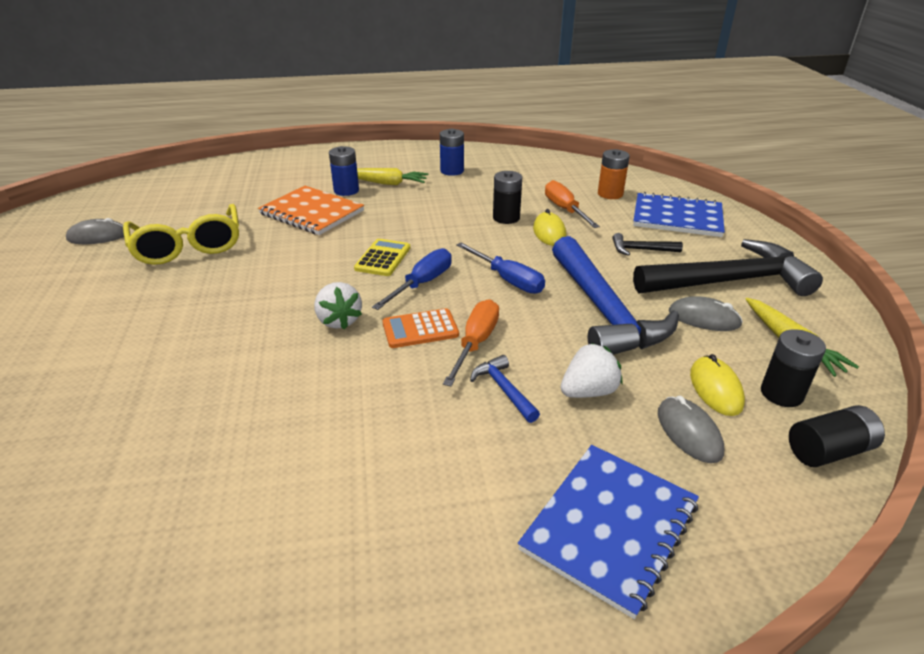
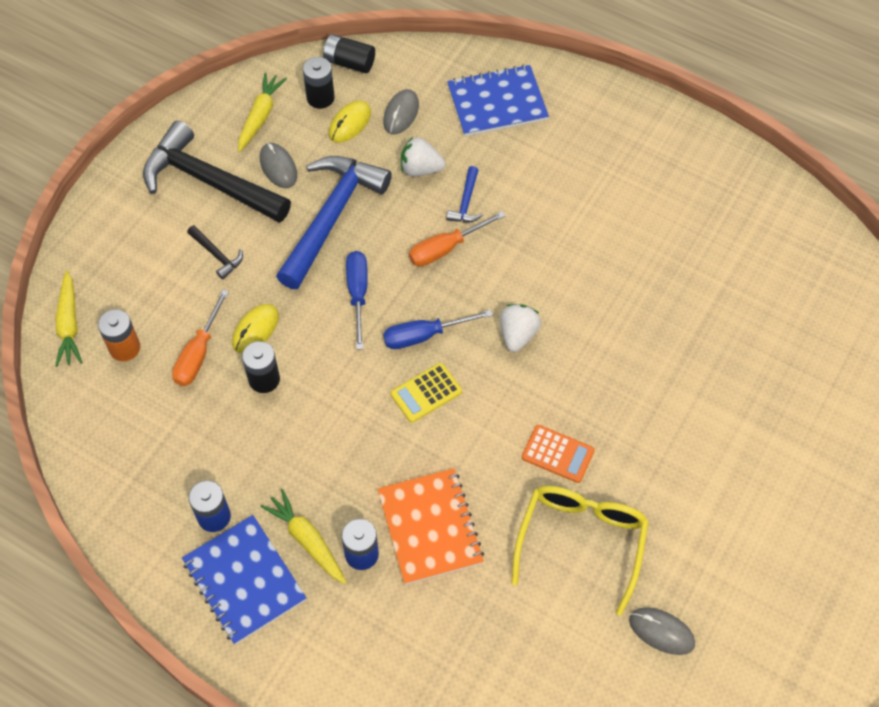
camera: 140 degrees left, 25 degrees up
(420, 329) = (469, 286): orange calculator -> orange calculator (557, 454)
(657, 188) = (69, 325): none -> yellow carrot
(677, 217) = (125, 271): blue notebook -> blue notebook (244, 580)

